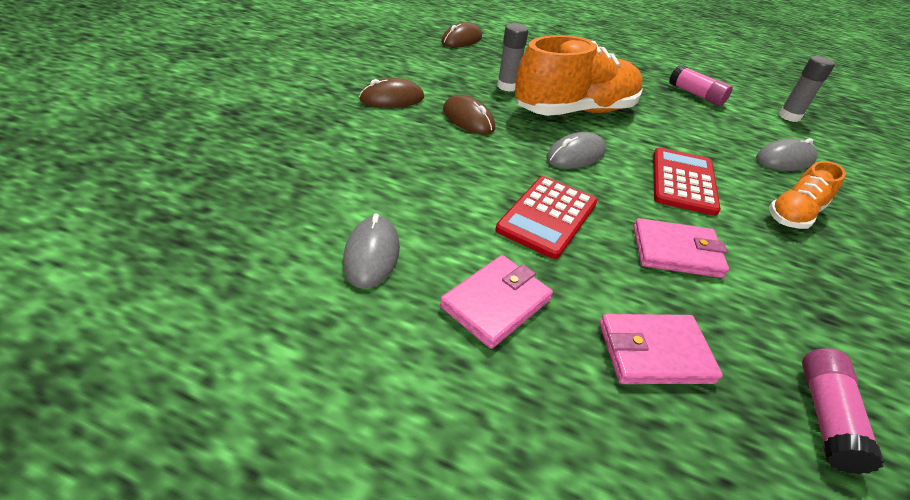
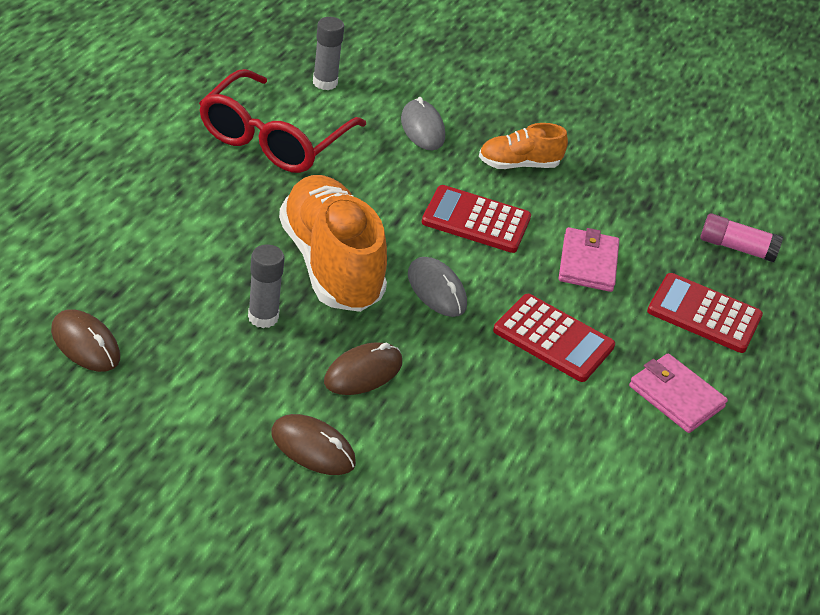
camera: 90 degrees left, 0 degrees up
(371, 254) = (634, 478): grey mouse -> none
(392, 99) = (313, 448): brown mouse -> brown mouse turned 45 degrees counterclockwise
(654, 352) = (704, 314): pink wallet -> red calculator
(696, 95) = (274, 139): pink glue stick -> red glasses
(794, 214) = (518, 164): orange shoe -> orange shoe turned 120 degrees clockwise

